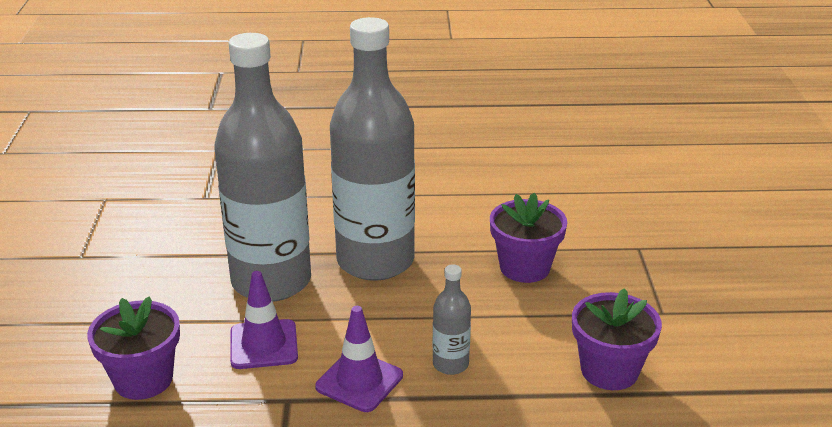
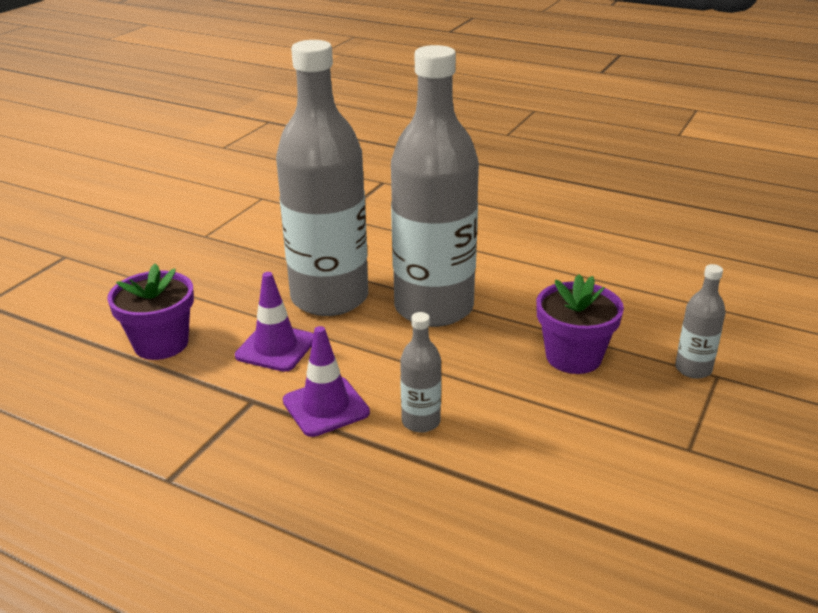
camera: 30 degrees right, 0 degrees up
(609, 370) = (577, 486): purple flower pot -> none
(618, 248) = (693, 369): none -> grey bottle

